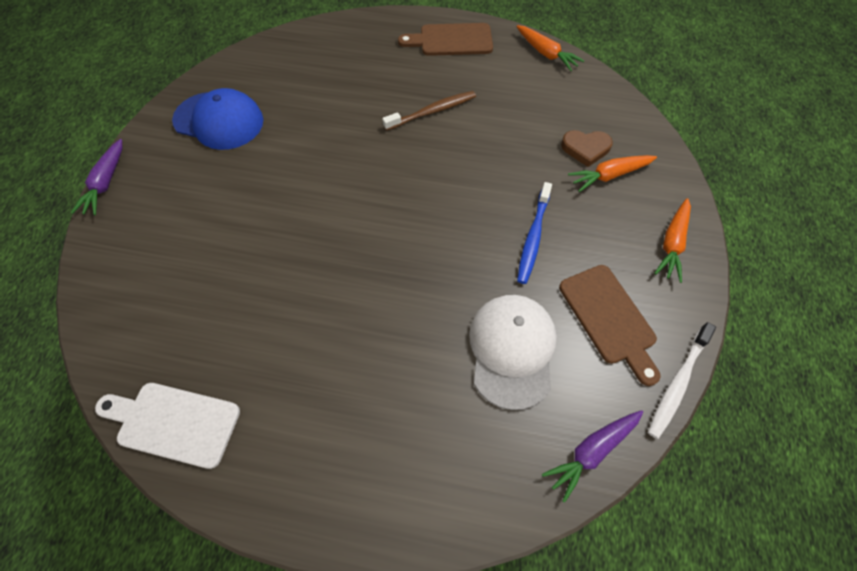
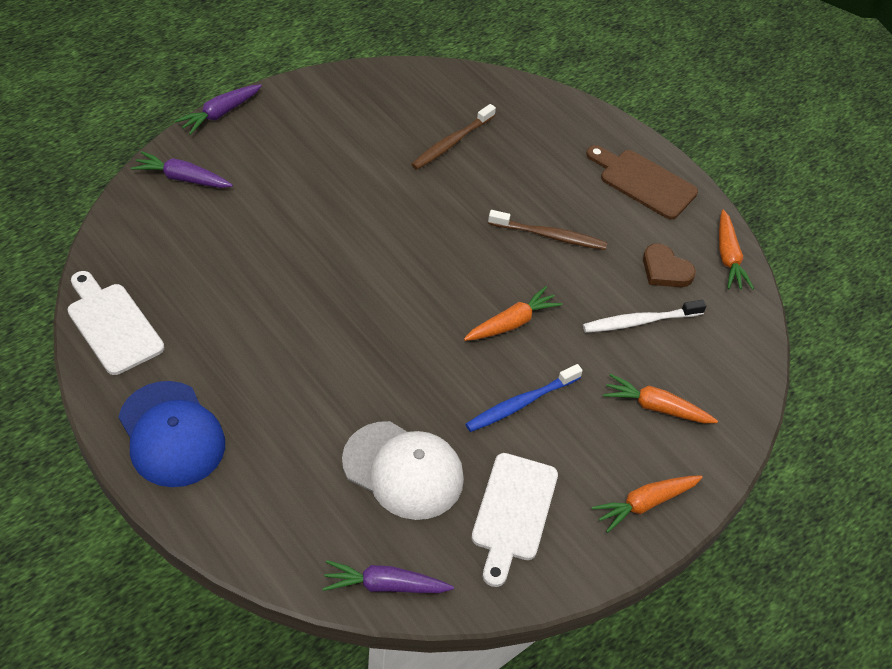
camera: 35 degrees right, 10 degrees down
(121, 254) = (182, 178): none -> purple carrot
(219, 121) = (354, 119): blue cap -> blue cap (171, 434)
(305, 92) = (452, 142): none -> brown toothbrush
(470, 186) = (512, 323): none -> orange carrot
(512, 350) = (403, 470): white cap -> white cap turned 75 degrees clockwise
(585, 148) = (661, 368): brown heart -> brown heart (665, 270)
(609, 318) = (513, 512): brown cutting board -> white cutting board
(678, 383) = (514, 601): white toothbrush -> white toothbrush (640, 321)

